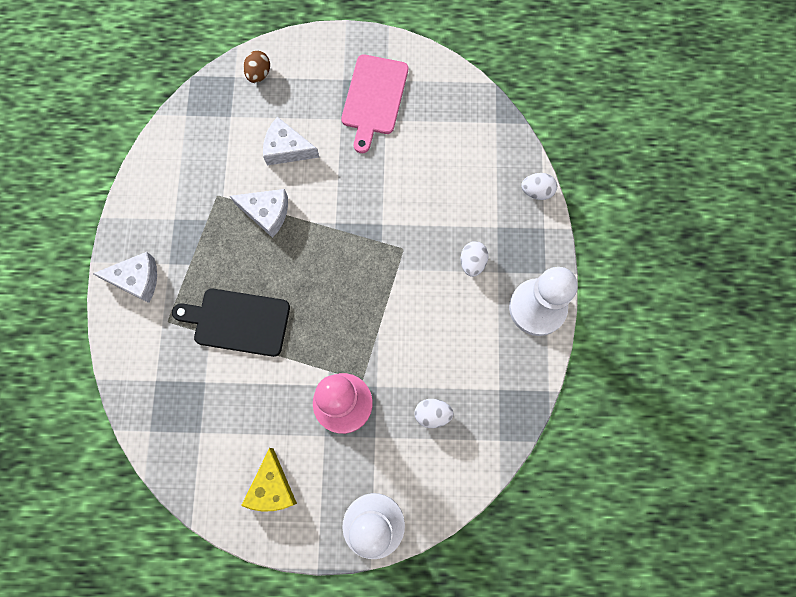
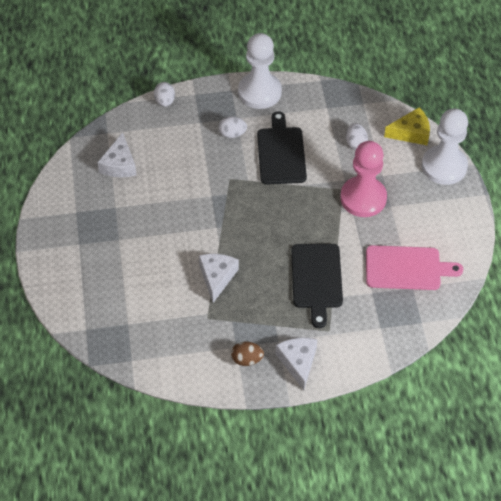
camera: 100 degrees left, 20 degrees down
(259, 74) = (81, 309): brown egg -> brown egg (247, 359)
(272, 487) = (438, 232): yellow cheese -> yellow cheese (411, 133)
(287, 149) = (154, 273): white cheese -> white cheese (119, 164)
(374, 98) = (95, 218): pink cutting board -> pink cutting board (406, 268)
(432, 316) = (281, 153): none -> black cutting board

